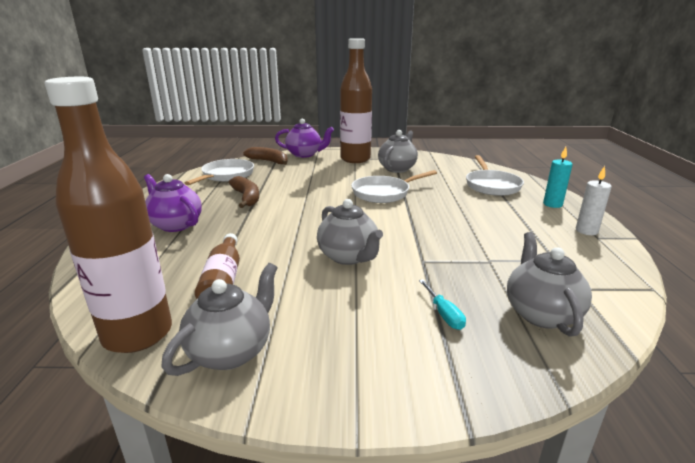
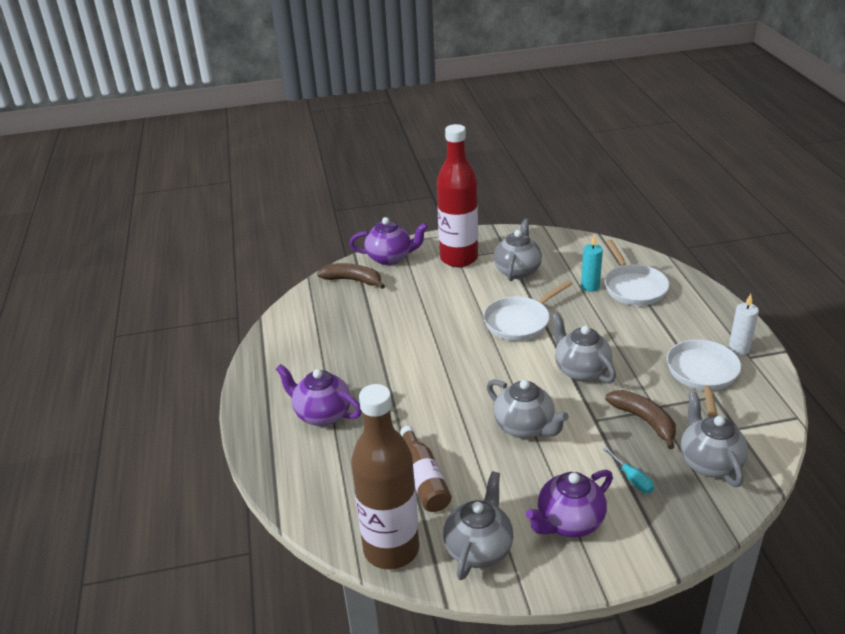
camera: 10 degrees left, 10 degrees up
(226, 175) = (318, 319): white pan -> white pan (702, 374)
(246, 197) = (370, 356): brown banana -> brown banana (644, 421)
(351, 343) = (569, 522): none -> purple teapot
(355, 159) = (459, 258): brown bottle -> red bottle
(423, 226) = (581, 370): none -> grey teapot
(552, 204) = (702, 311): turquoise candle -> turquoise candle (590, 287)

